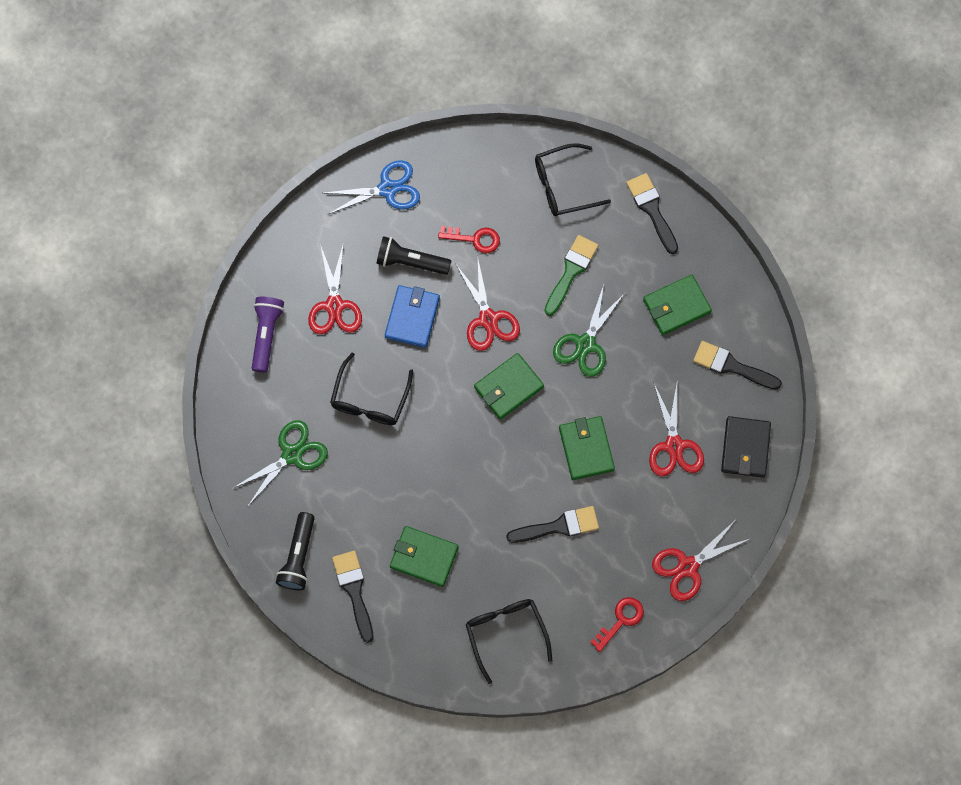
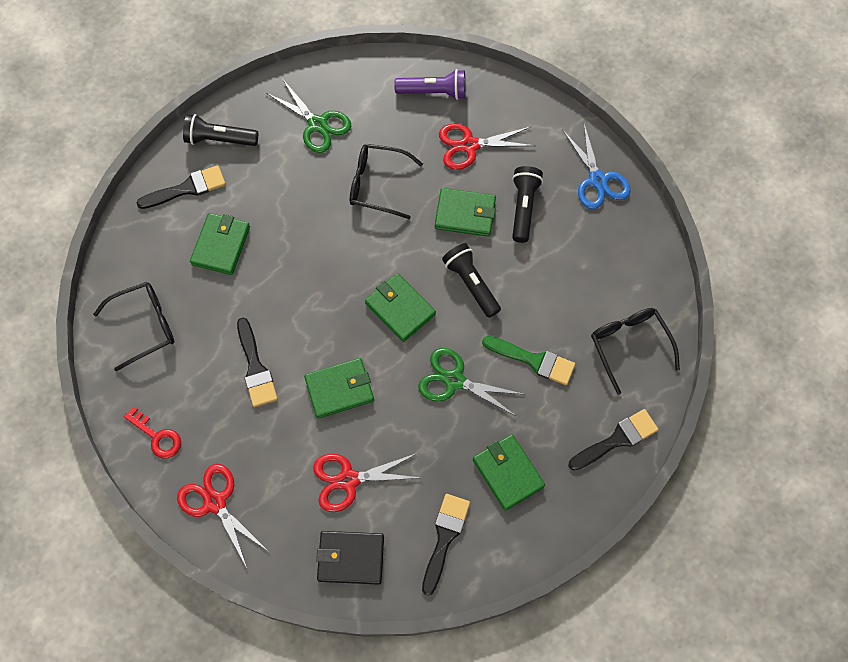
camera: 85 degrees right, 5 degrees down
(412, 317) = (465, 214): blue wallet -> green wallet
(475, 239) = (556, 264): red key -> none
(488, 319) = (471, 284): red scissors -> black flashlight

